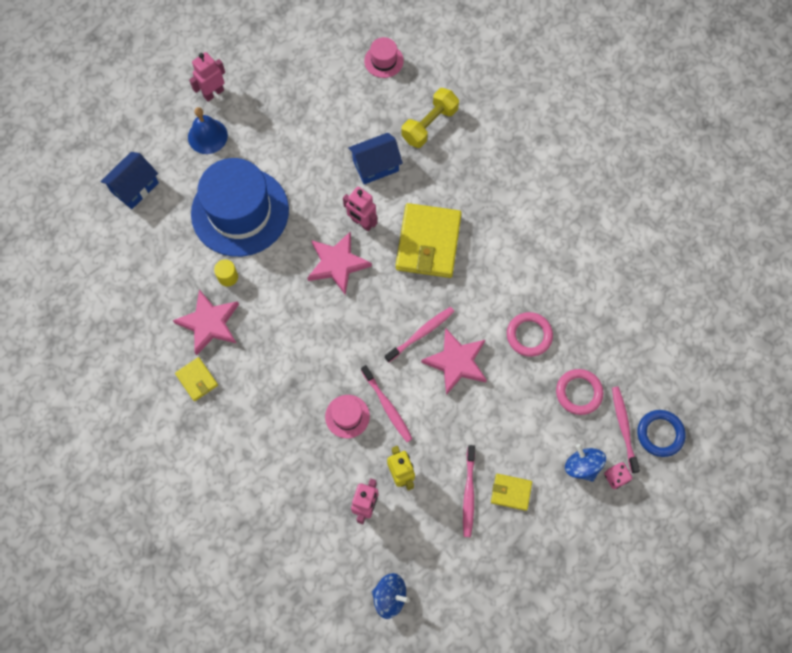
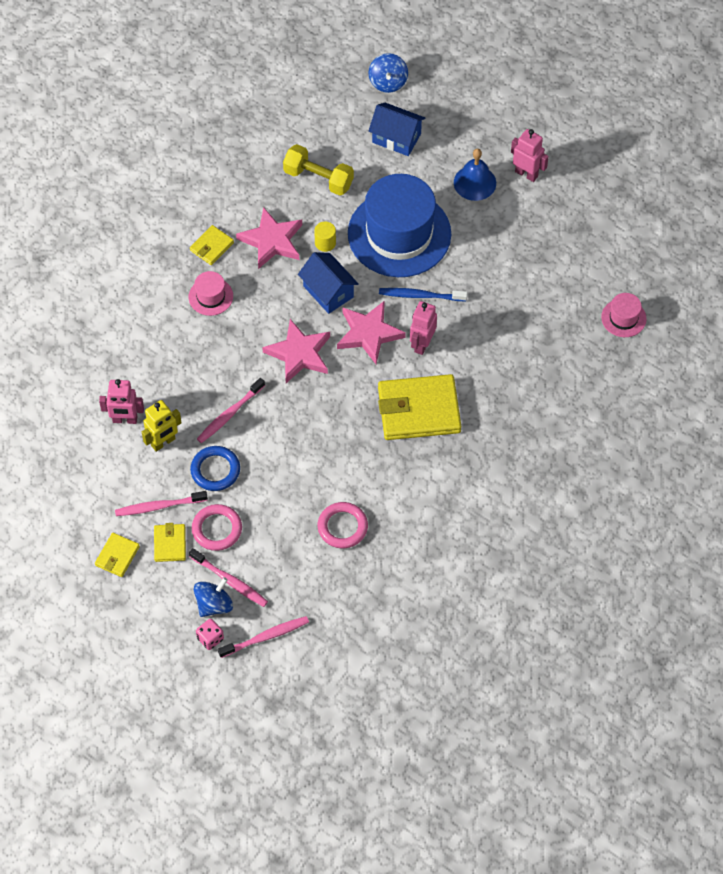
camera: 75 degrees right, 10 degrees down
(311, 211) = (420, 295): none -> blue toothbrush
(347, 416) = (209, 382): pink hat -> pink hat (210, 296)
(375, 166) = (492, 341): blue house -> blue house (328, 291)
(390, 596) = (43, 460): blue spinning top -> blue spinning top (388, 82)
(421, 333) = (315, 427): pink toothbrush -> pink toothbrush (230, 581)
(429, 125) = (559, 380): yellow dumbbell -> yellow dumbbell (318, 178)
(456, 362) = (293, 465): pink star -> pink star (299, 354)
(512, 545) = (117, 556): none -> yellow wallet
(578, 393) = (292, 586): pink ring -> pink ring (217, 529)
(660, 434) = (268, 673): blue ring -> blue ring (215, 470)

